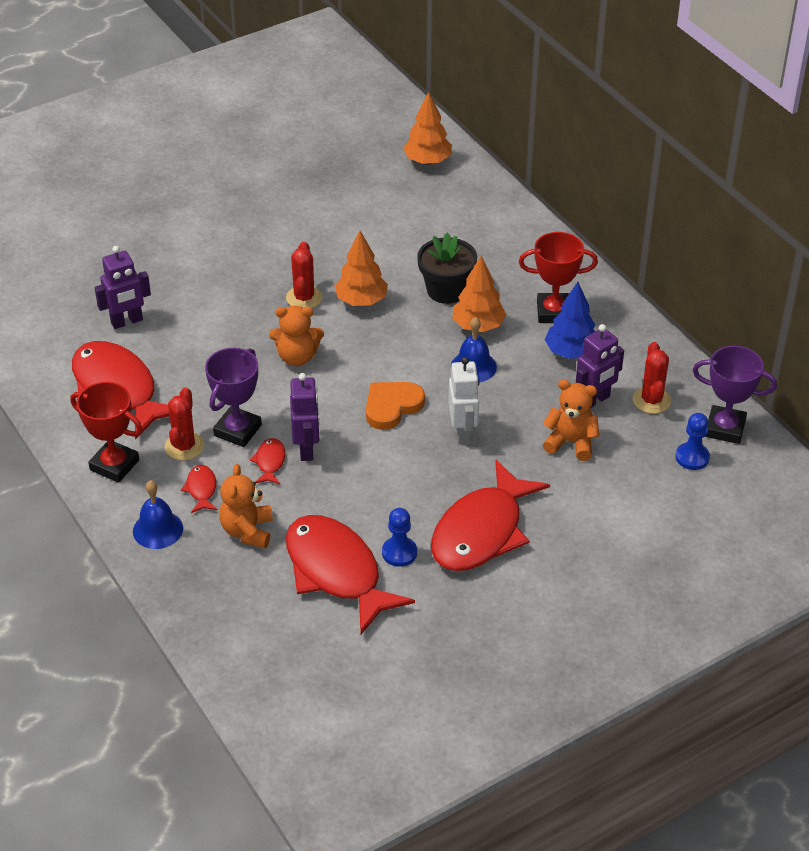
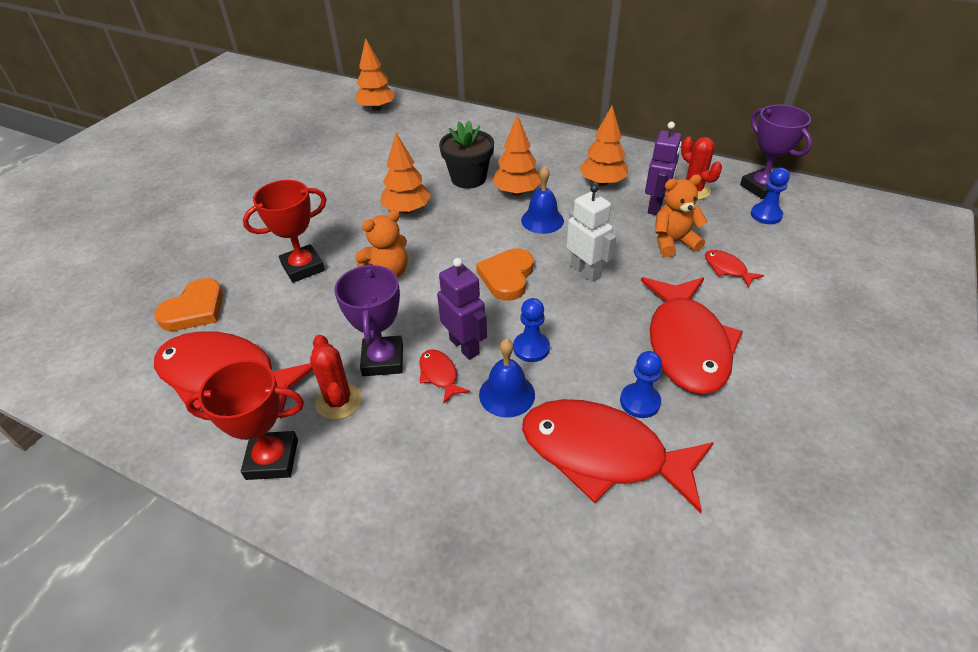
camera: 30 degrees left, 0 degrees up
(127, 322) = (195, 309): purple robot -> orange heart
(158, 529) = (374, 510): blue bell -> blue bell (507, 394)
(201, 489) = (390, 437): red fish -> red fish (727, 269)
(247, 531) = (475, 458): orange teddy bear -> none
(304, 298) = (355, 226): red cactus -> none
(356, 475) = (531, 348): none -> blue pawn
(554, 312) = (562, 163): red trophy -> red trophy (303, 267)
(571, 352) = (602, 182): blue tree -> orange tree
(725, 428) = (761, 187): purple trophy -> purple trophy turned 75 degrees clockwise

